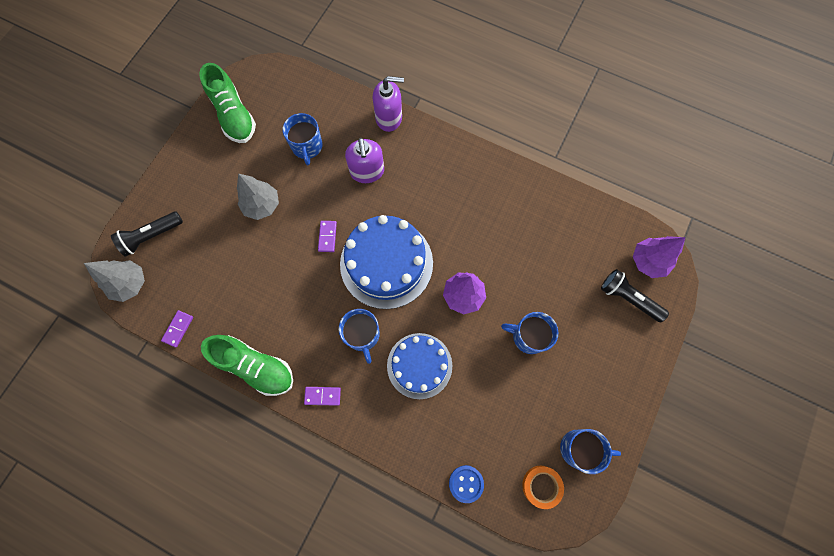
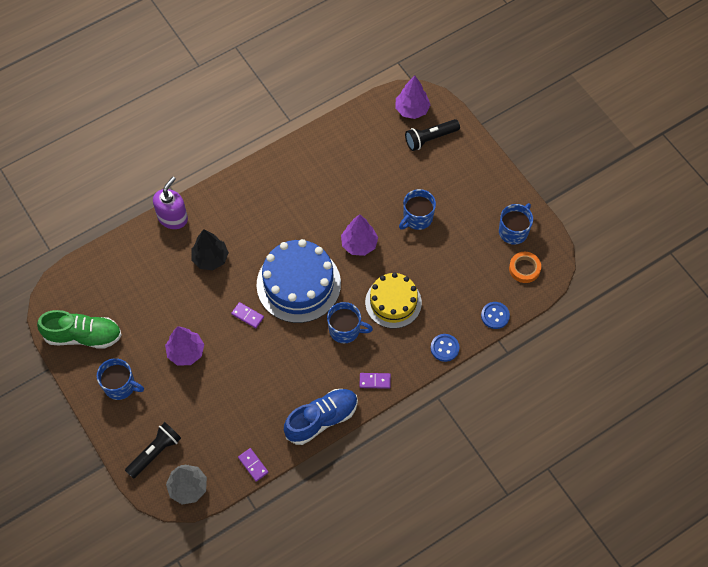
camera: 60 degrees left, 10 degrees down
(151, 236) = (155, 452): black flashlight -> black flashlight turned 135 degrees counterclockwise
(255, 366) = (321, 419): green shoe -> blue shoe
(262, 205) = (186, 352): grey tree -> purple tree
(307, 147) = (155, 292): blue mug -> blue mug (120, 386)
(322, 396) = (375, 381): purple domino -> purple domino turned 60 degrees clockwise
(367, 172) = (210, 258): purple soap dispenser -> black tree
(398, 448) = (444, 348): none -> blue button
(419, 365) = (393, 302): blue cake -> yellow cake

